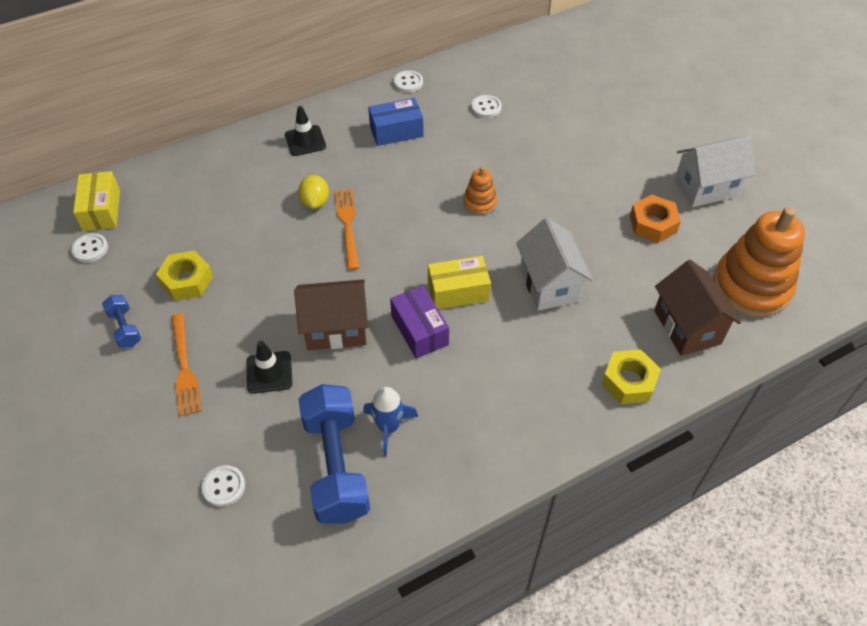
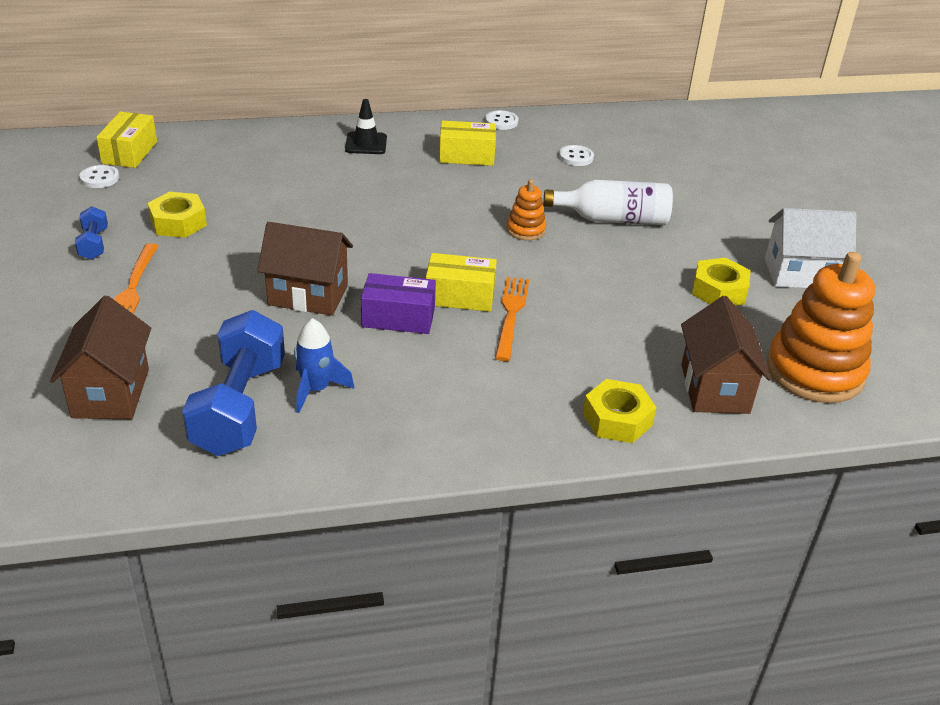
camera: 15 degrees right, 15 degrees down
(224, 486) = (110, 393): white button -> brown house
(269, 372) = (216, 313): black traffic cone -> none
(315, 202) = (347, 192): yellow lemon -> none
(347, 224) = (371, 216): orange fork -> orange fork (511, 314)
(396, 131) = (466, 156): blue box -> yellow box
(419, 330) = (398, 317): purple box -> purple box turned 75 degrees counterclockwise
(543, 170) = (613, 219): none -> white bottle
(549, 284) = (567, 314): white house -> none
(653, 224) = (719, 290): orange nut -> yellow nut

